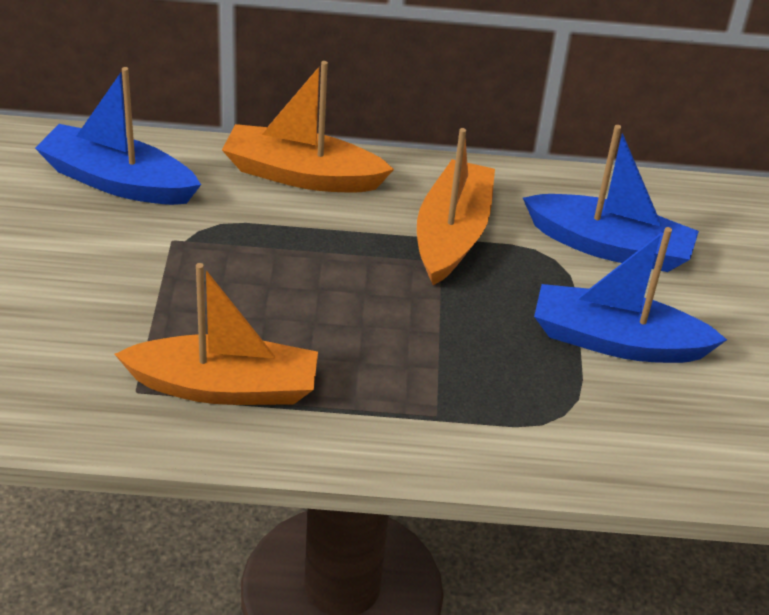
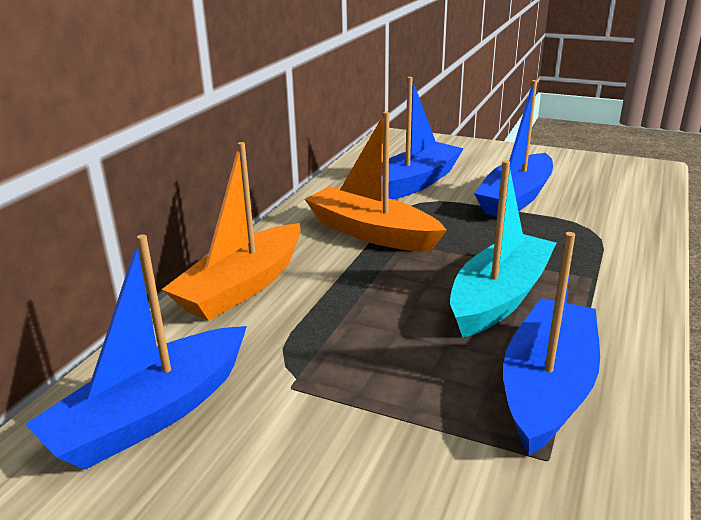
camera: 65 degrees left, 15 degrees down
(225, 387) = (547, 387): orange boat -> blue boat
(360, 346) = (499, 297): none -> turquoise boat

